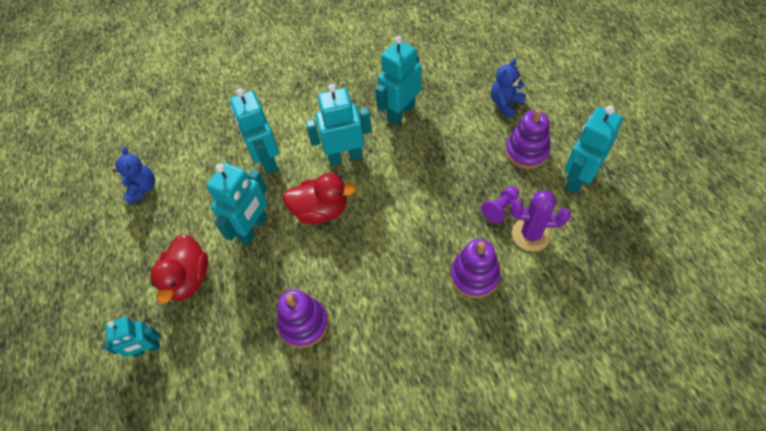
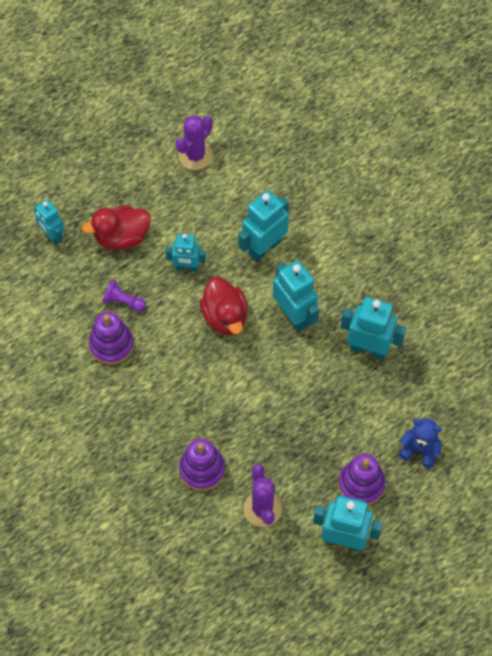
camera: 65 degrees right, 5 degrees up
(142, 189) = (195, 155): blue teddy bear -> purple cactus
(253, 229) = (187, 267): turquoise robot -> turquoise robot, size x0.64
(500, 208) = (283, 474): purple pawn -> purple pawn (123, 301)

